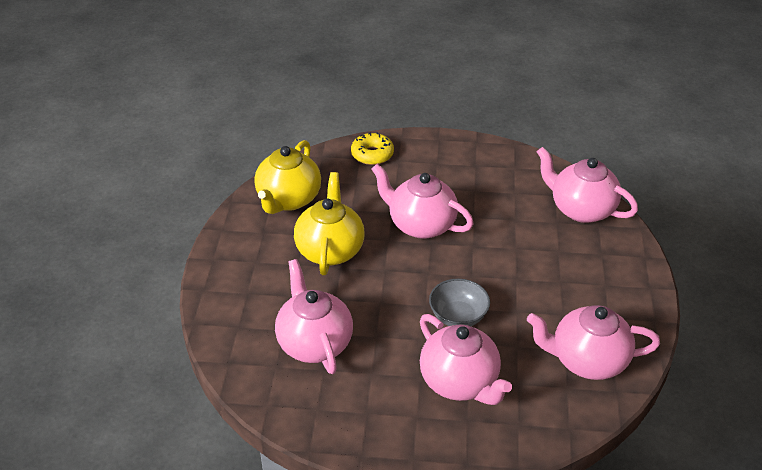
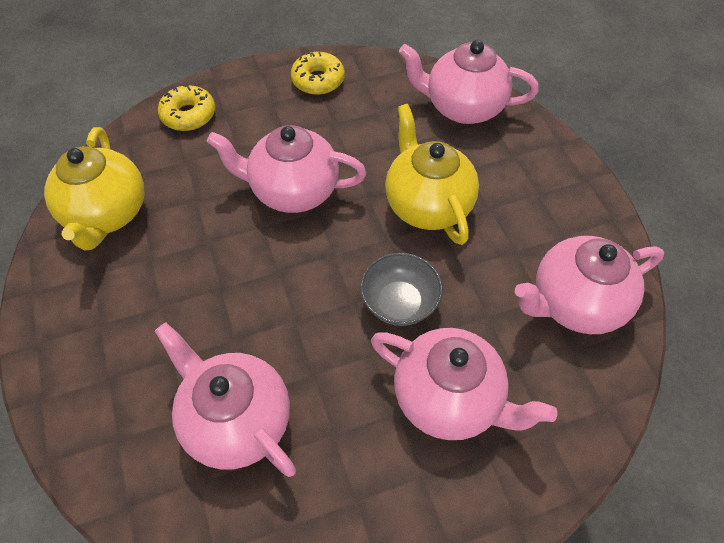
camera: 25 degrees left, 15 degrees up
(330, 250) = (194, 268): yellow teapot -> yellow teapot (427, 205)
(478, 158) = (318, 80): none -> yellow donut

